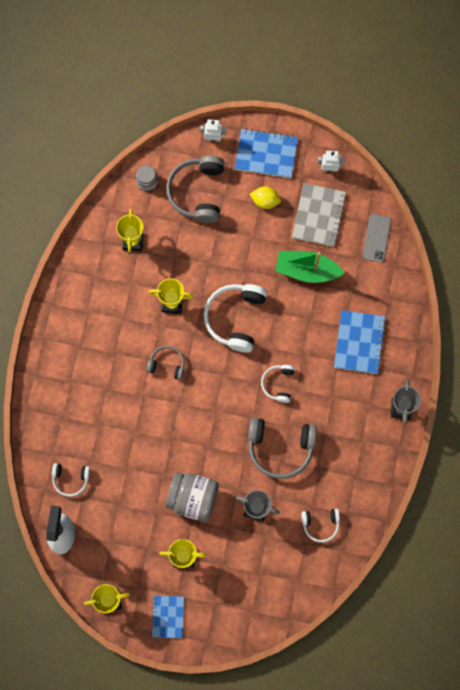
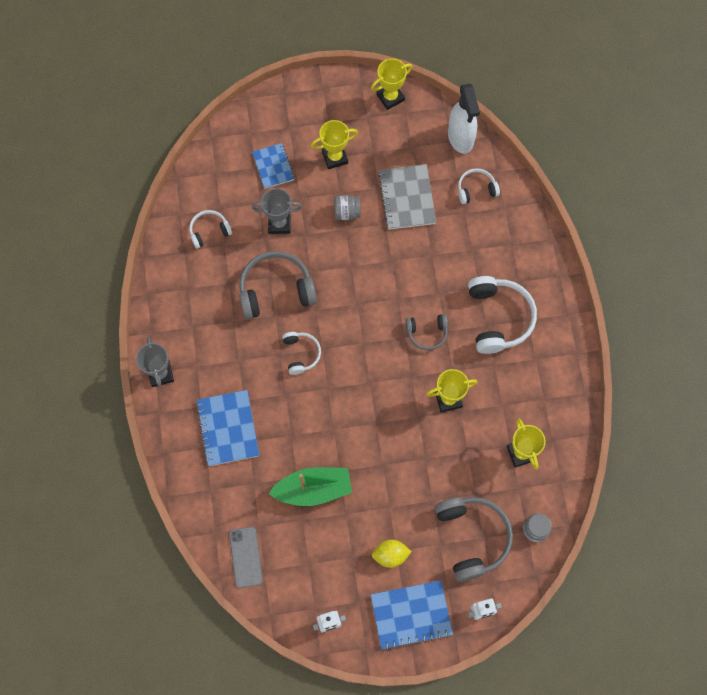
camera: 160 degrees right, 5 degrees down
(168, 616) = (329, 102): blue notebook -> blue notebook (273, 166)
(193, 498) = (347, 212): grey jar -> grey jar, size x0.53
(235, 318) = (373, 407): white headphones -> white headphones (498, 318)
(318, 215) = (322, 560): grey notebook -> grey notebook (407, 198)

